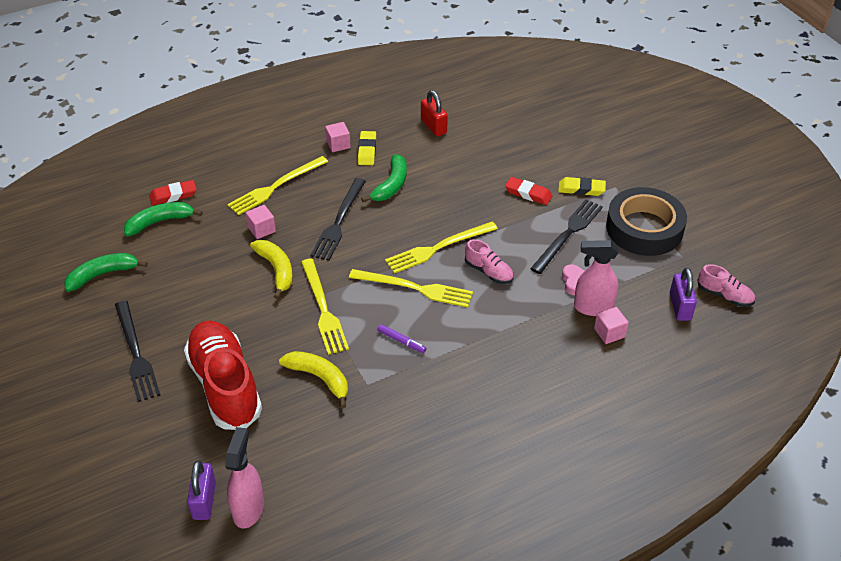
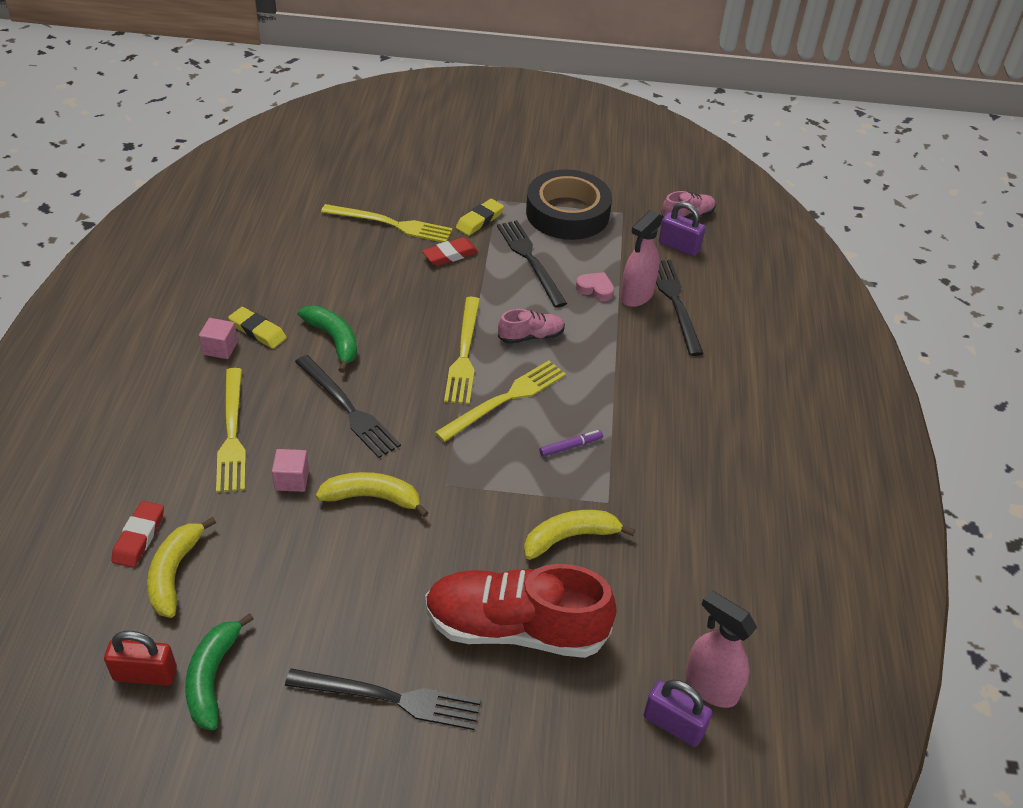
camera: 60 degrees left, 0 degrees up
(160, 222) = (175, 573): green banana -> yellow banana
(323, 309) = (471, 486): yellow fork -> yellow fork (391, 224)
(433, 126) = (278, 264): red padlock -> red padlock (145, 674)
(609, 333) = (675, 303): pink cube -> black fork

